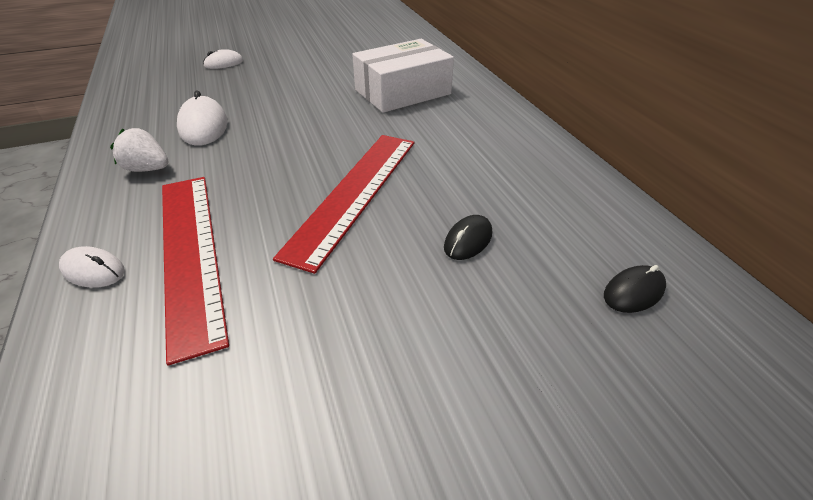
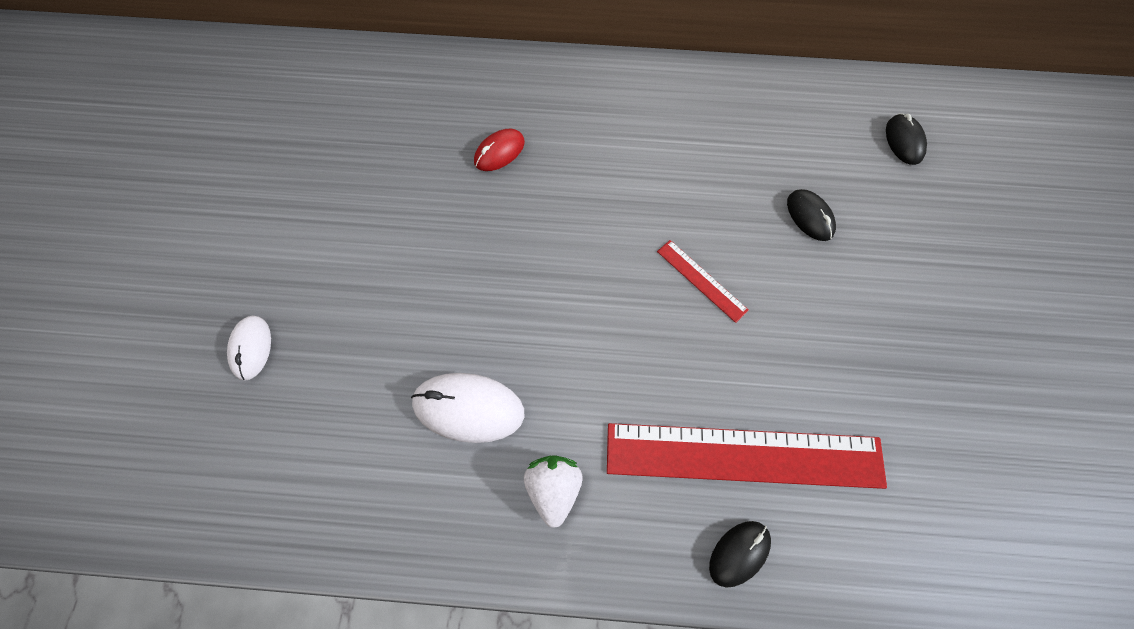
camera: 65 degrees left, 25 degrees up
(93, 270) = (739, 553): white mouse -> black mouse
(148, 169) = (553, 489): white strawberry -> white strawberry turned 135 degrees clockwise
(354, 193) = (701, 280): red ruler -> red ruler, size x0.43
(403, 92) = (499, 152): white box -> red mouse

